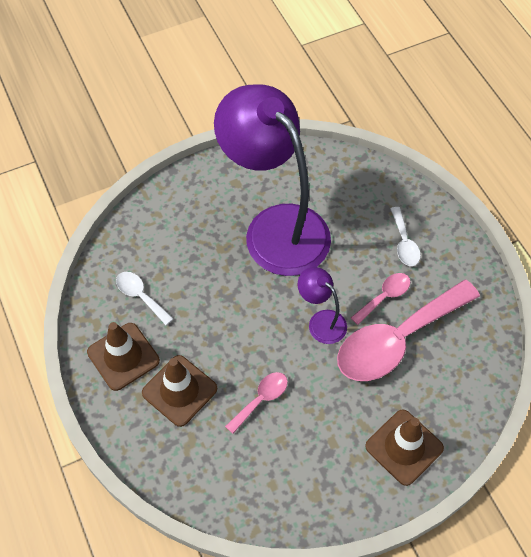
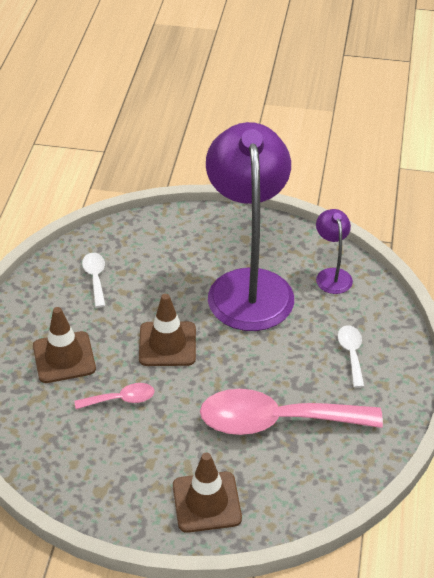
camera: 35 degrees right, 15 degrees down
(123, 356) = (44, 311): brown traffic cone -> brown traffic cone (167, 344)
(321, 321) = (223, 372): purple lamp -> purple lamp (332, 275)
(384, 297) = (295, 384): pink spoon -> none
(404, 243) = (351, 354): white spoon -> white spoon turned 150 degrees clockwise

